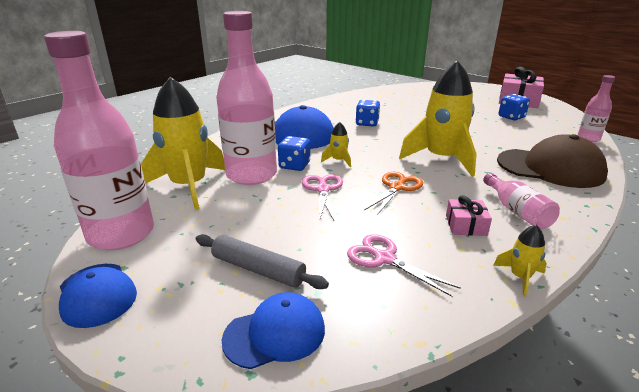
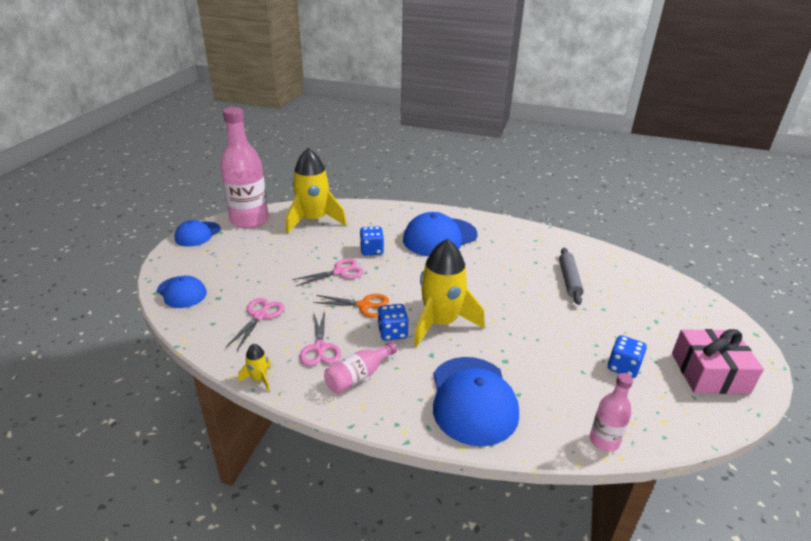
camera: 65 degrees right, 5 degrees up
(251, 175) = (344, 237): pink bottle -> none
(258, 269) = (232, 272): grey rolling pin -> grey rolling pin (569, 280)
(338, 160) = (395, 268): yellow rocket -> none
(367, 123) = (495, 266): blue dice -> blue dice (392, 332)
(466, 225) = (320, 348): pink gift -> pink scissors
(550, 168) = (473, 400): brown cap -> blue cap

